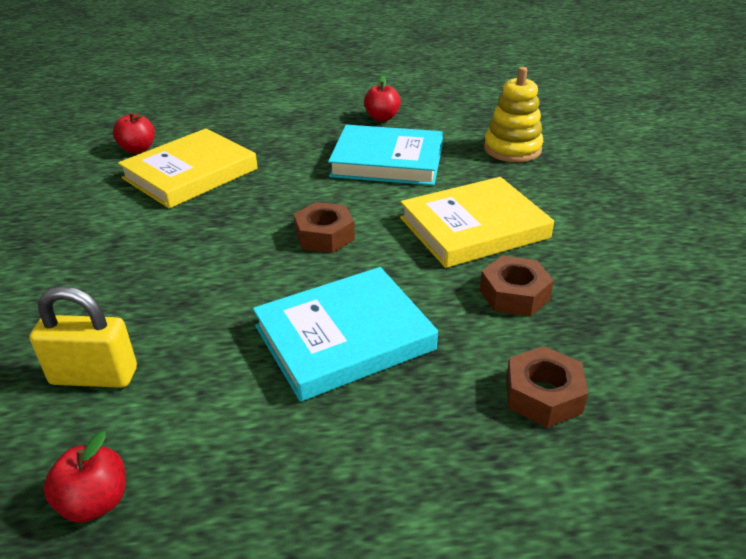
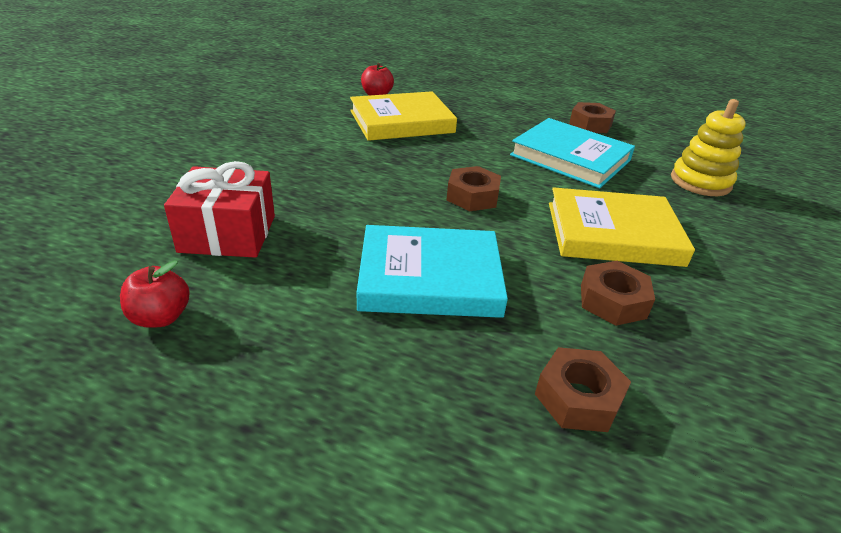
camera: 25 degrees right, 0 degrees up
(94, 376) = (228, 233): yellow padlock -> red gift
(382, 118) = (590, 124): red apple -> brown nut

